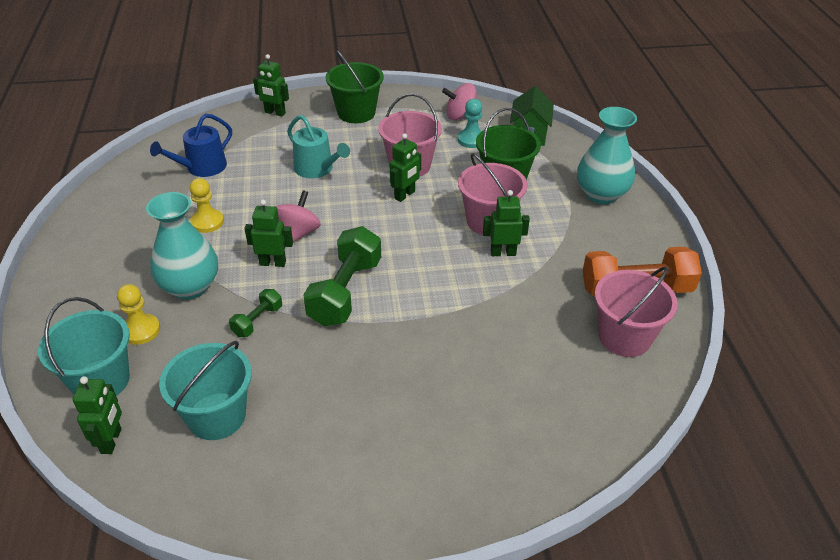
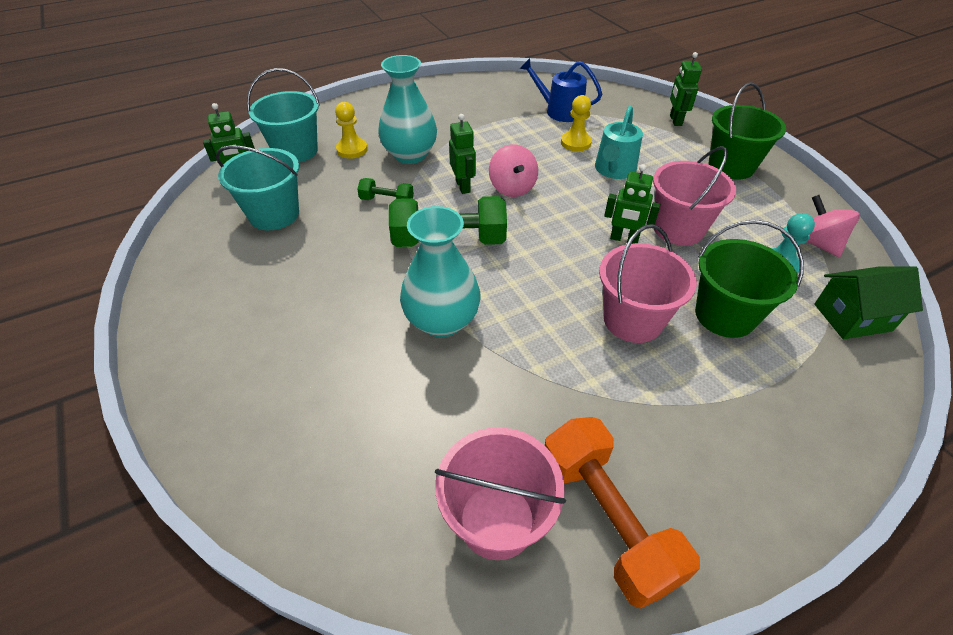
camera: 70 degrees right, 5 degrees up
(207, 222) = (492, 137): yellow pawn -> yellow pawn (575, 143)
(298, 233) = (512, 188): pink spinning top -> pink spinning top turned 75 degrees clockwise
(503, 253) = (584, 347): green robot -> none
(601, 194) = (792, 432): turquoise vase -> turquoise vase (442, 321)

